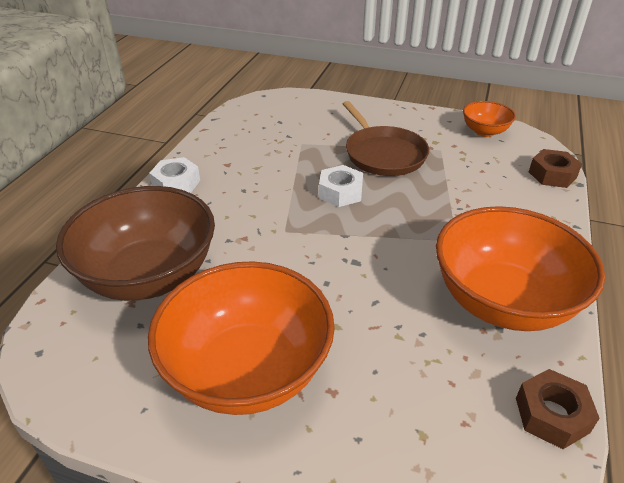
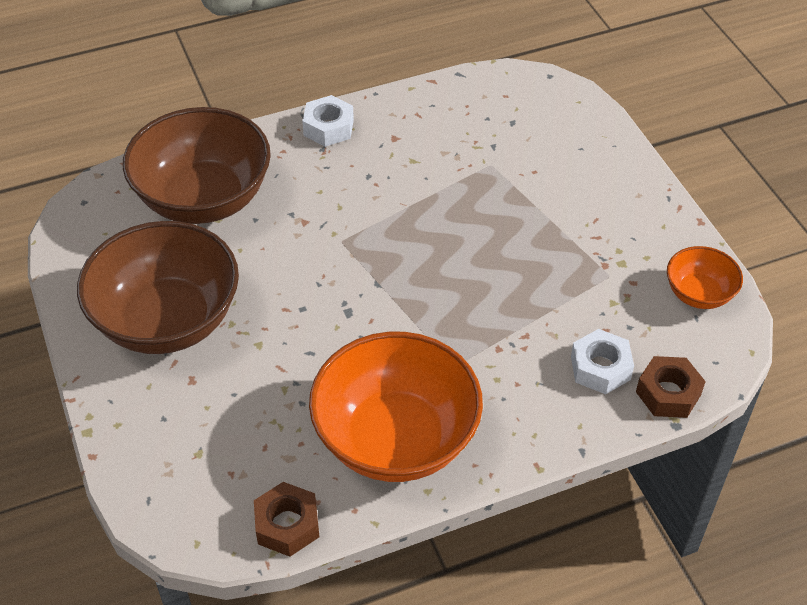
camera: 50 degrees right, 10 degrees up
(247, 370) = (167, 320): orange bowl -> brown bowl
(340, 192) = (439, 242): white nut -> white nut (600, 368)
(383, 154) = (545, 235): brown pan -> none

